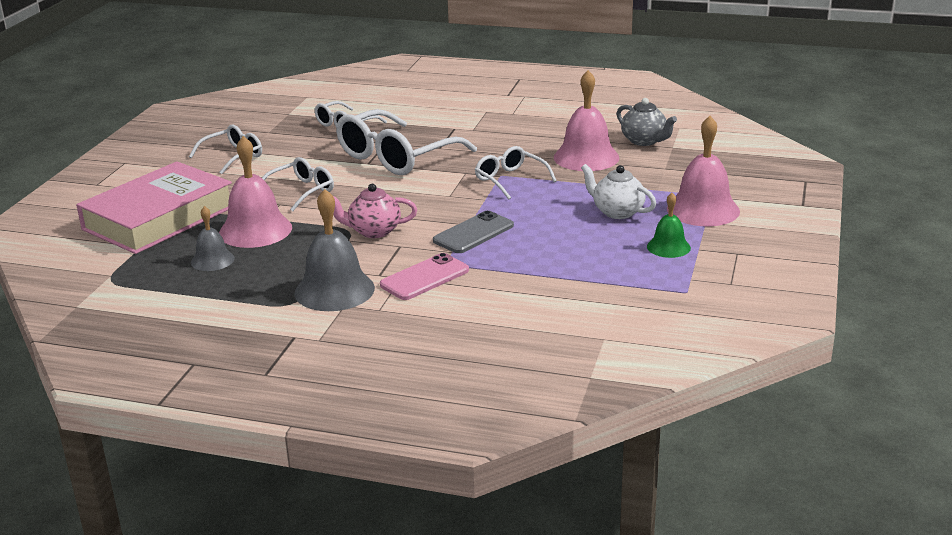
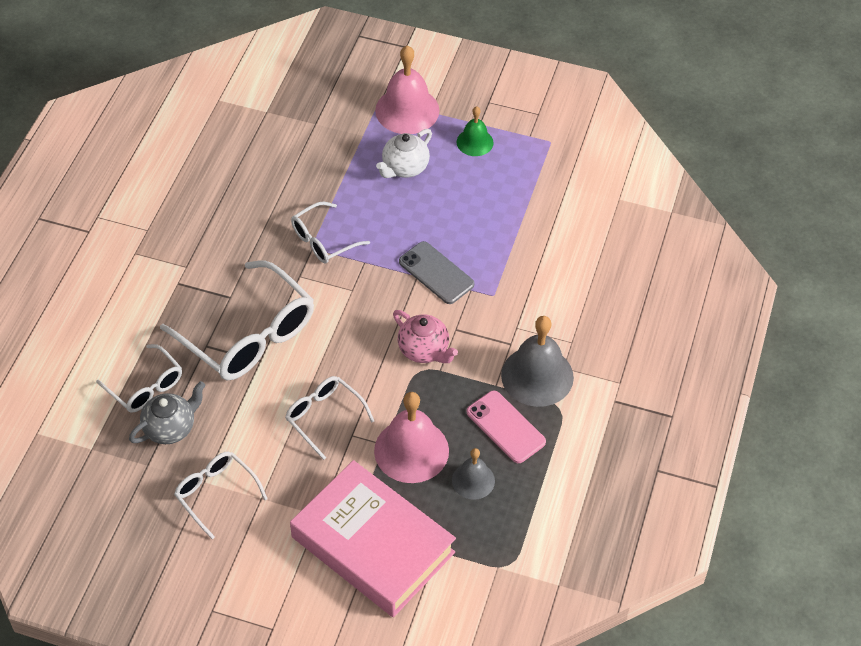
camera: 90 degrees left, 25 degrees up
(374, 231) = (424, 350): pink teapot -> pink teapot turned 45 degrees counterclockwise
(424, 278) = (518, 310): pink phone -> pink phone (505, 427)
(586, 157) = (279, 178): pink bell -> none
(644, 141) = (248, 130): grey teapot -> grey teapot (170, 428)

